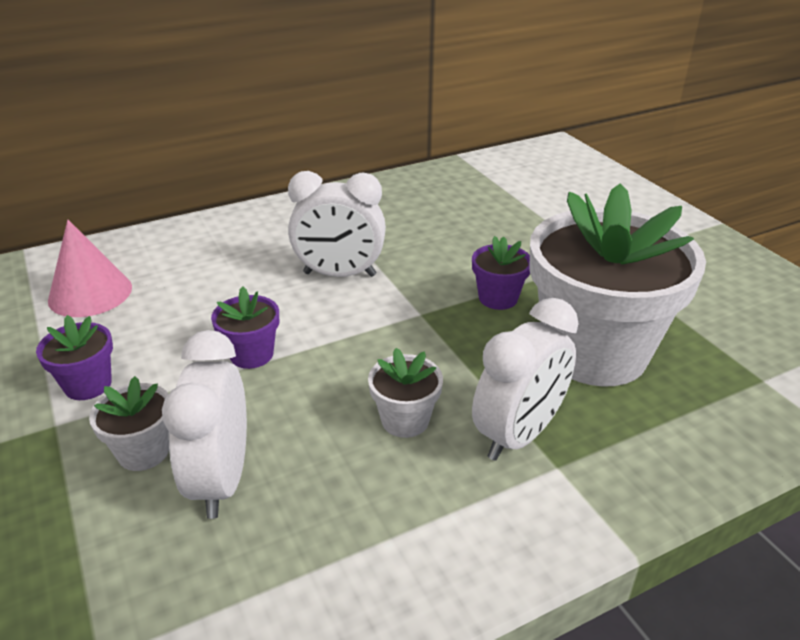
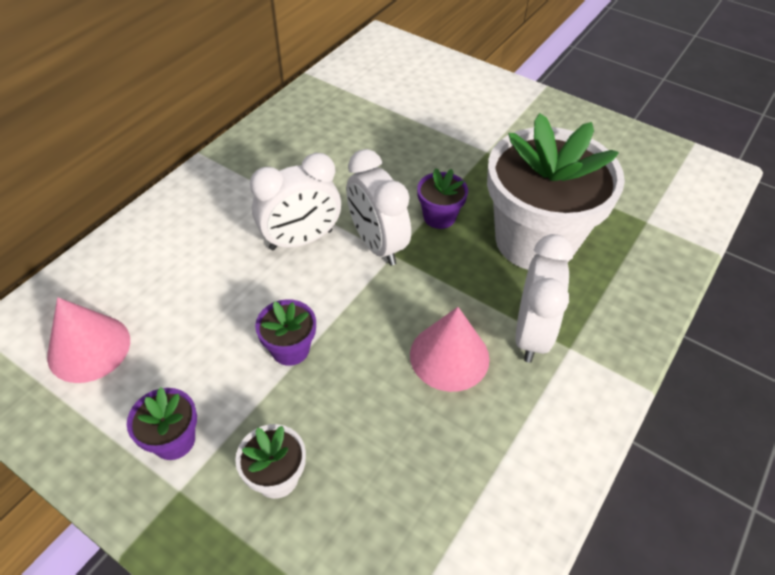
camera: 30 degrees left, 15 degrees up
(221, 480) = (357, 470): white clock -> white clock (377, 244)
(405, 420) = (449, 356): white flower pot -> pink cone

